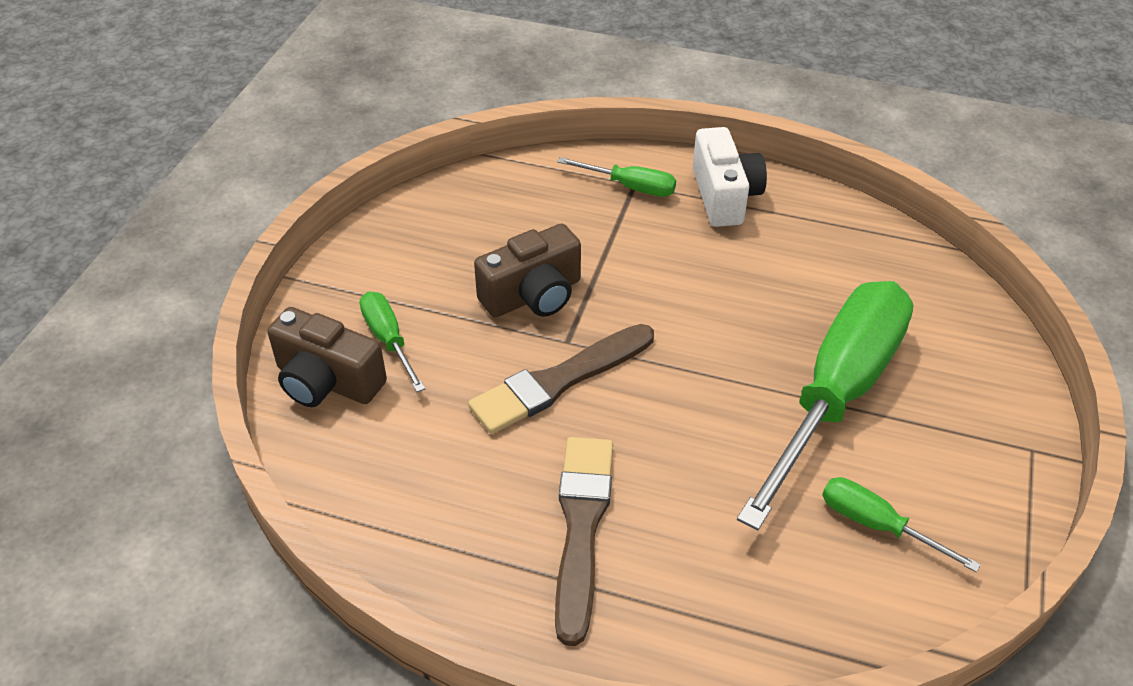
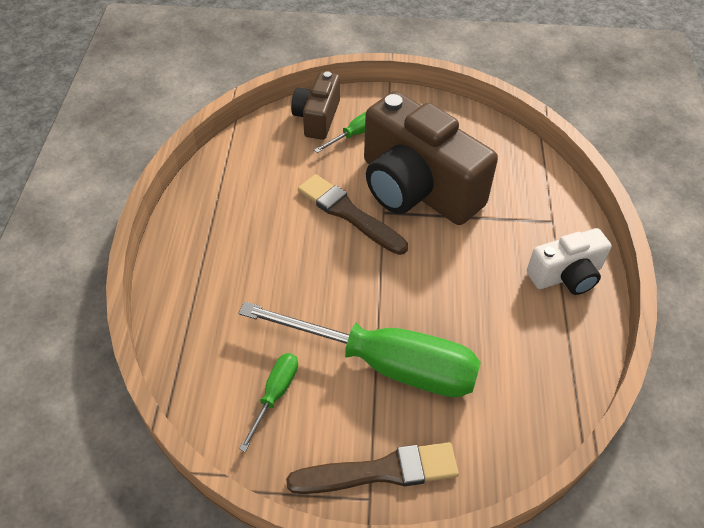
camera: 75 degrees right, 5 degrees up
(533, 295) = (417, 188): brown camera -> brown camera, size x1.92
(581, 527) = (242, 243): brown brush -> brown brush (380, 471)
(630, 187) = (547, 219): green screwdriver -> none

